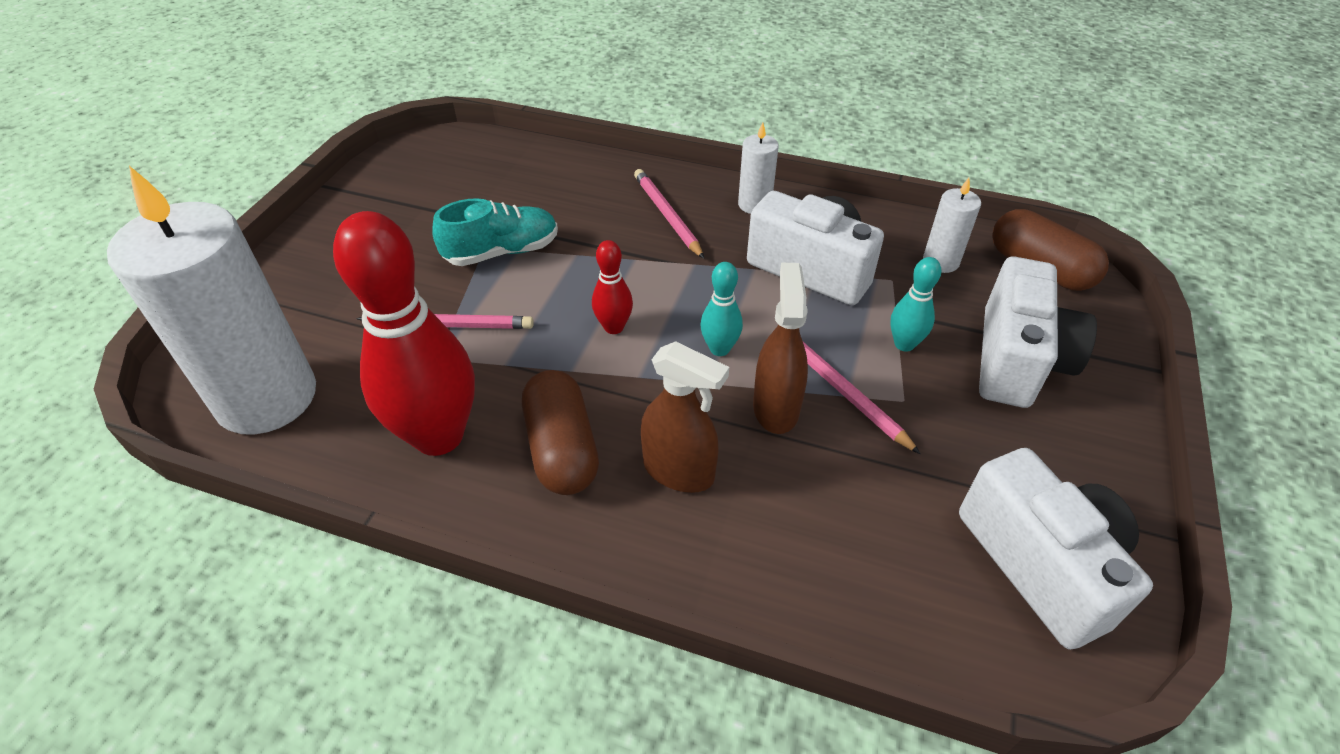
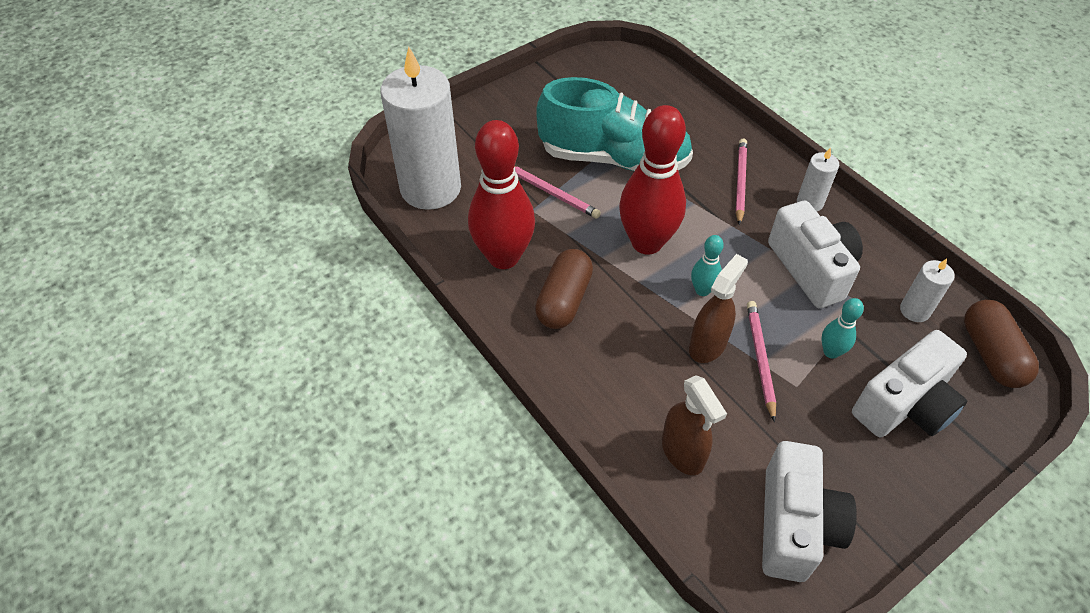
camera: 35 degrees right, 5 degrees up
(502, 252) = (613, 158): turquoise shoe -> turquoise shoe, size x1.79
(614, 327) = (646, 242): red bowling pin -> red bowling pin, size x2.21
(679, 471) = (620, 349): brown spray bottle -> brown spray bottle (683, 453)

